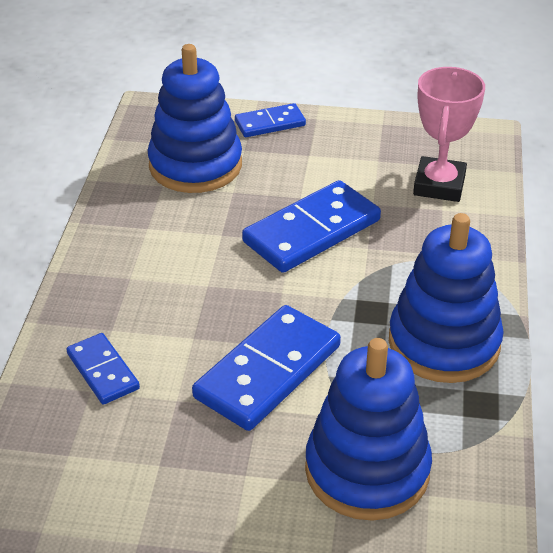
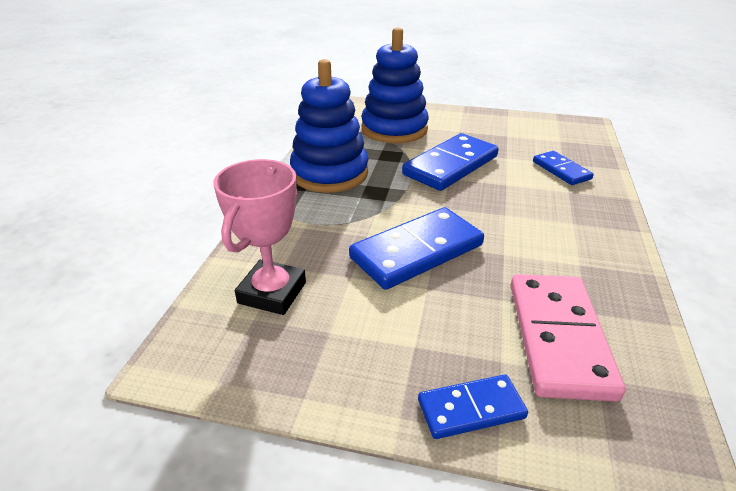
camera: 175 degrees left, 5 degrees down
(195, 165) = (558, 337): blue stacking toy -> pink domino

